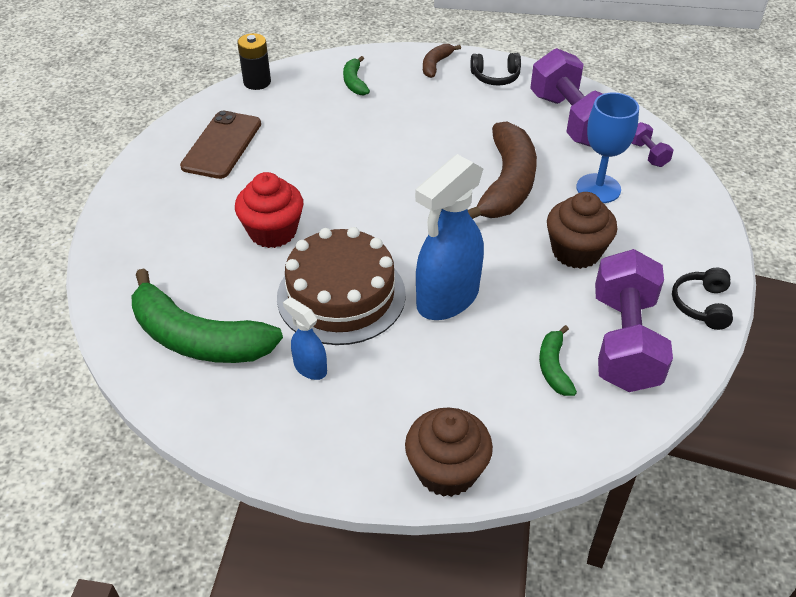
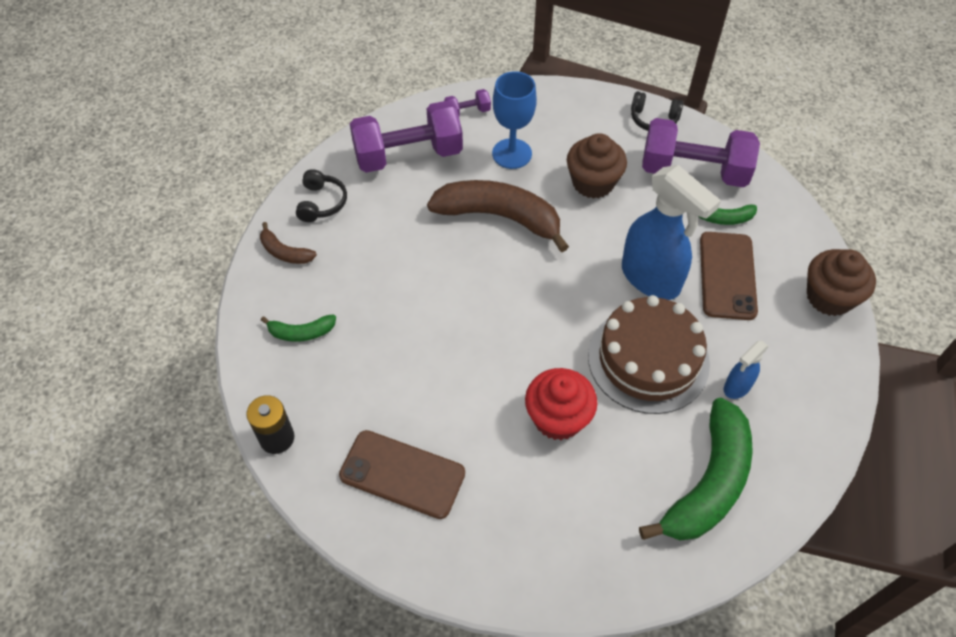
camera: 85 degrees left, 10 degrees up
(463, 367) = (727, 275): none -> brown phone

